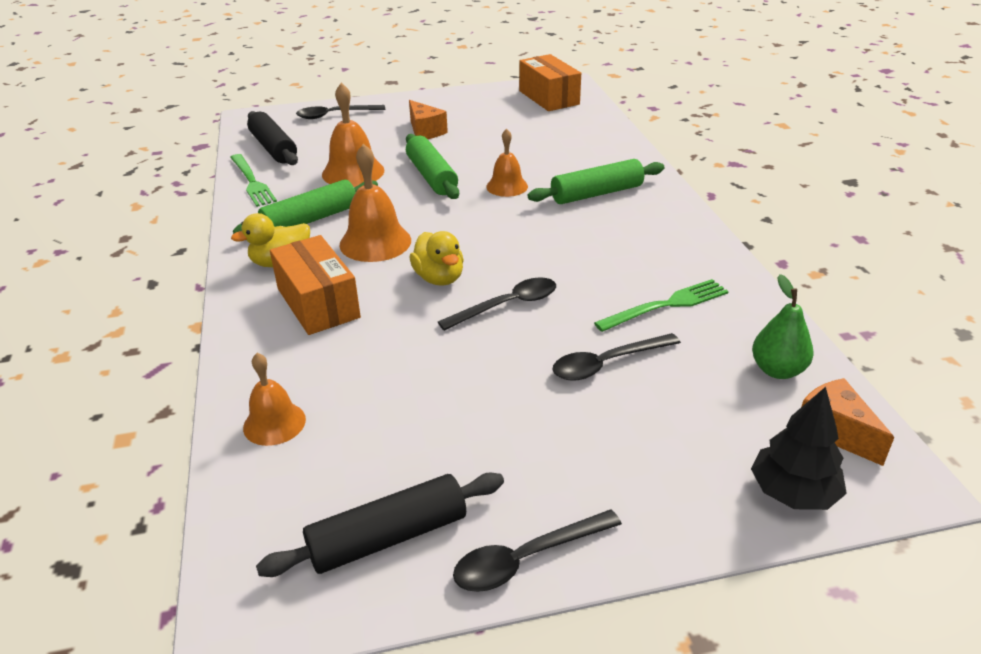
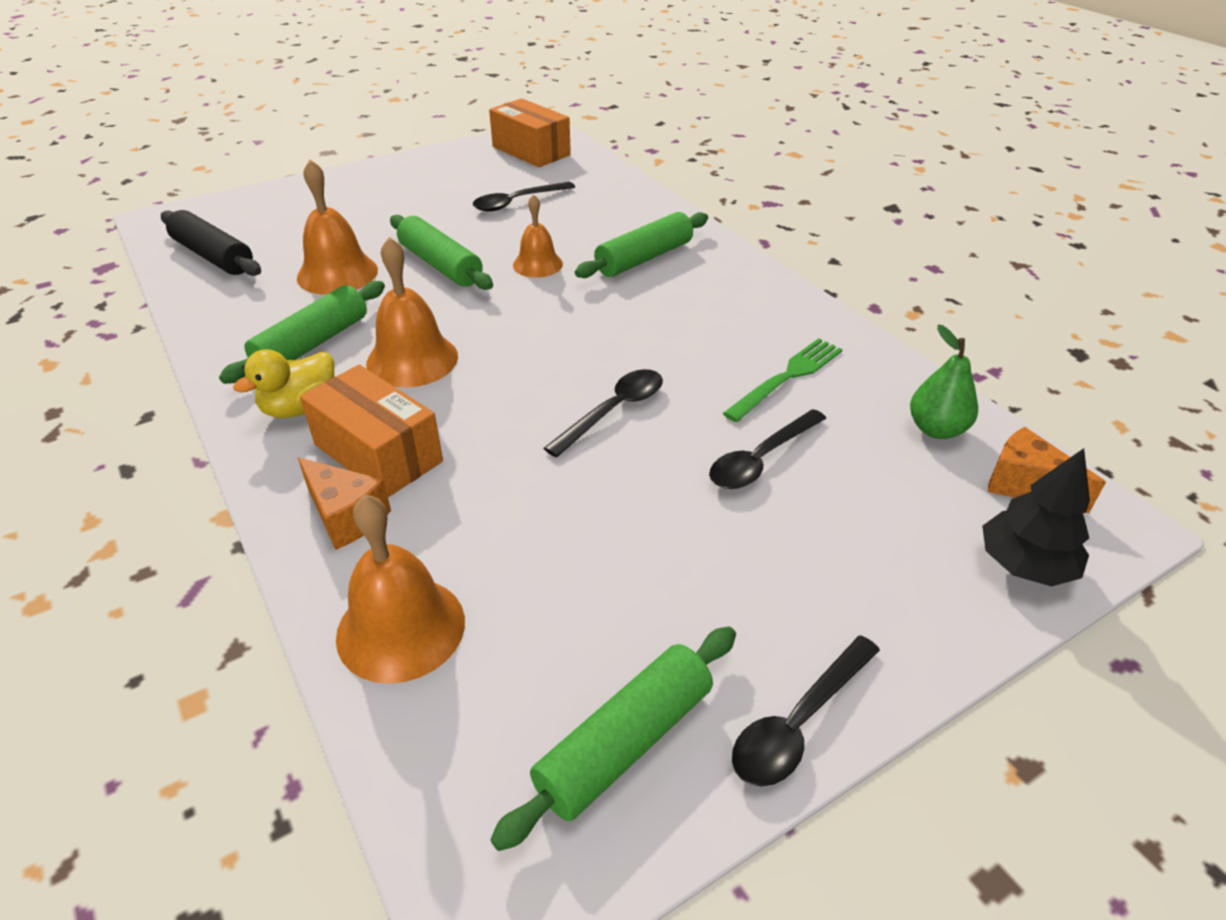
camera: 20 degrees left, 5 degrees up
(252, 182) = (206, 305): green fork -> none
(274, 423) = (401, 628): orange bell -> orange bell, size x1.55
(335, 115) = (276, 203): black spoon -> black spoon (517, 202)
(388, 537) = (624, 743): black rolling pin -> green rolling pin
(425, 131) = (403, 209): orange cheese -> orange cheese (346, 516)
(439, 278) = (515, 392): yellow duck -> none

